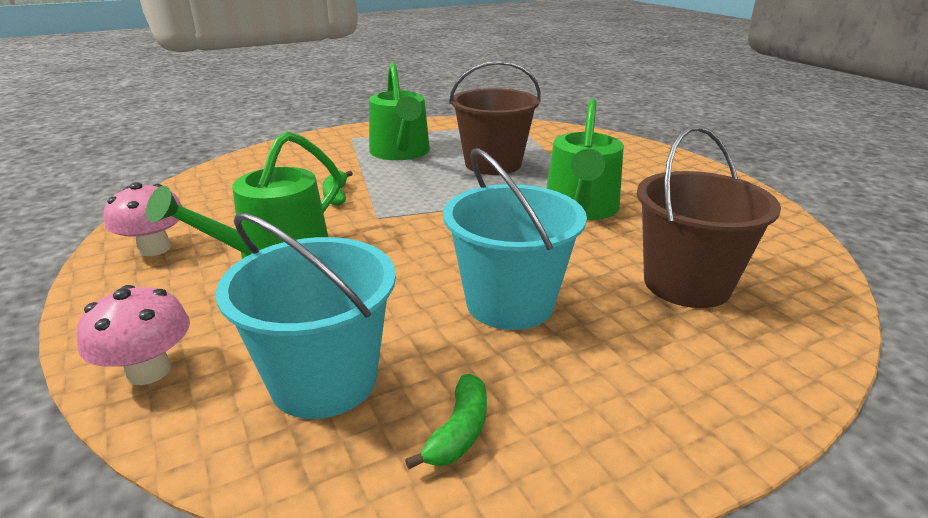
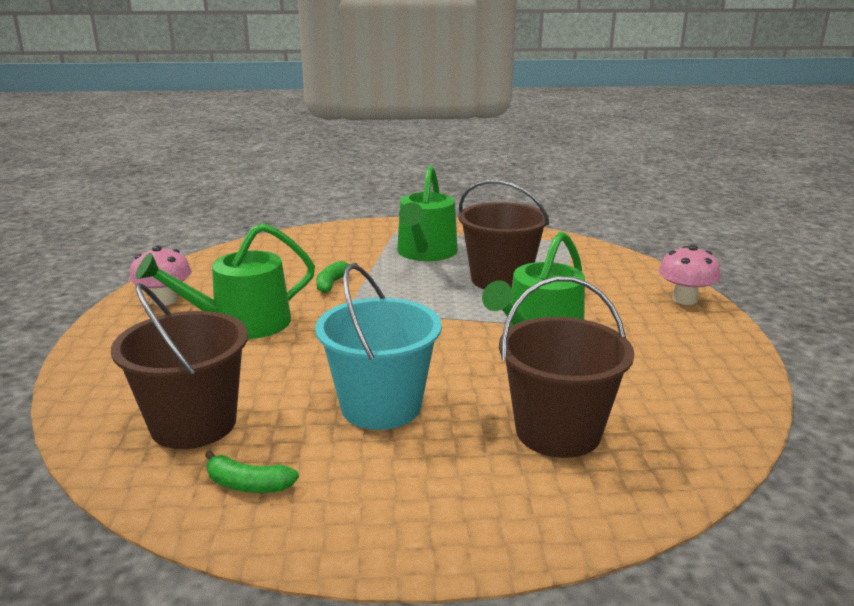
camera: 25 degrees right, 5 degrees down
(149, 371) = (95, 386): pink mushroom -> pink mushroom (684, 299)
(324, 380) = (193, 424): turquoise bucket -> brown bucket
(458, 432) = (248, 484): green banana -> green banana turned 60 degrees clockwise

